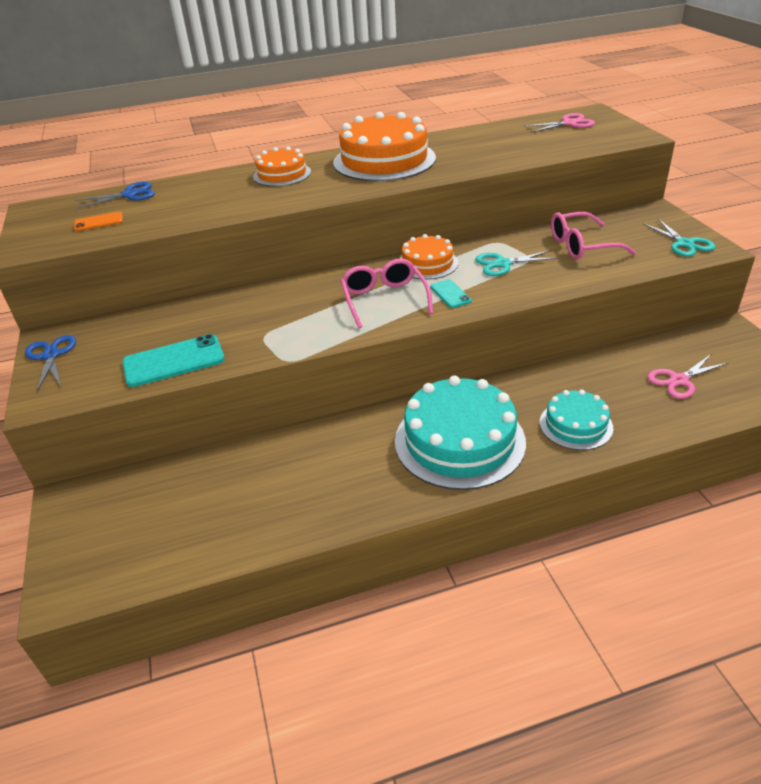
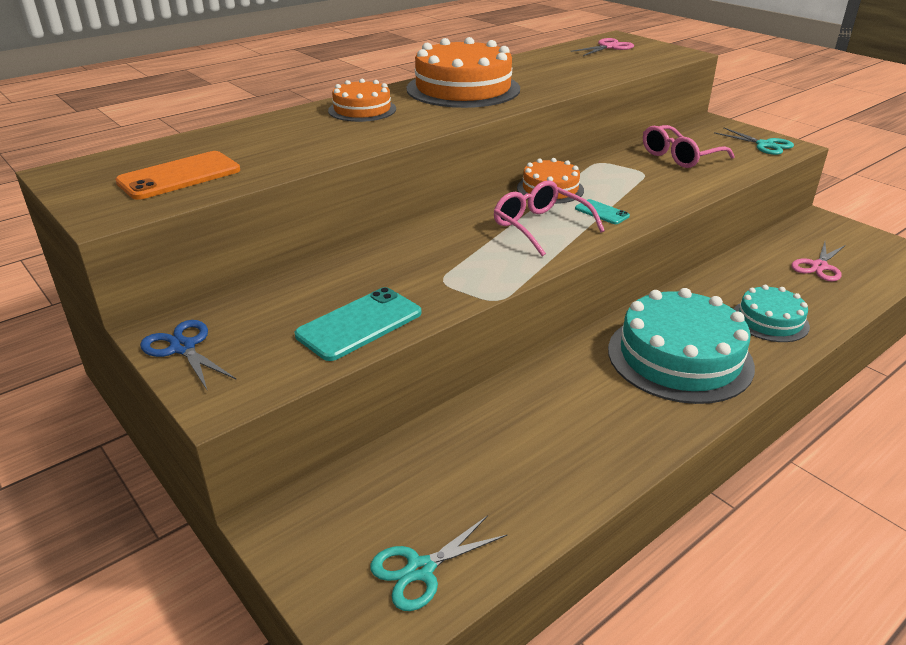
camera: 25 degrees left, 5 degrees down
(98, 222) = (179, 176): orange phone -> orange phone, size x1.84
(130, 195) = (189, 145): blue scissors -> none
(502, 264) = (624, 180): turquoise scissors -> turquoise scissors (420, 570)

